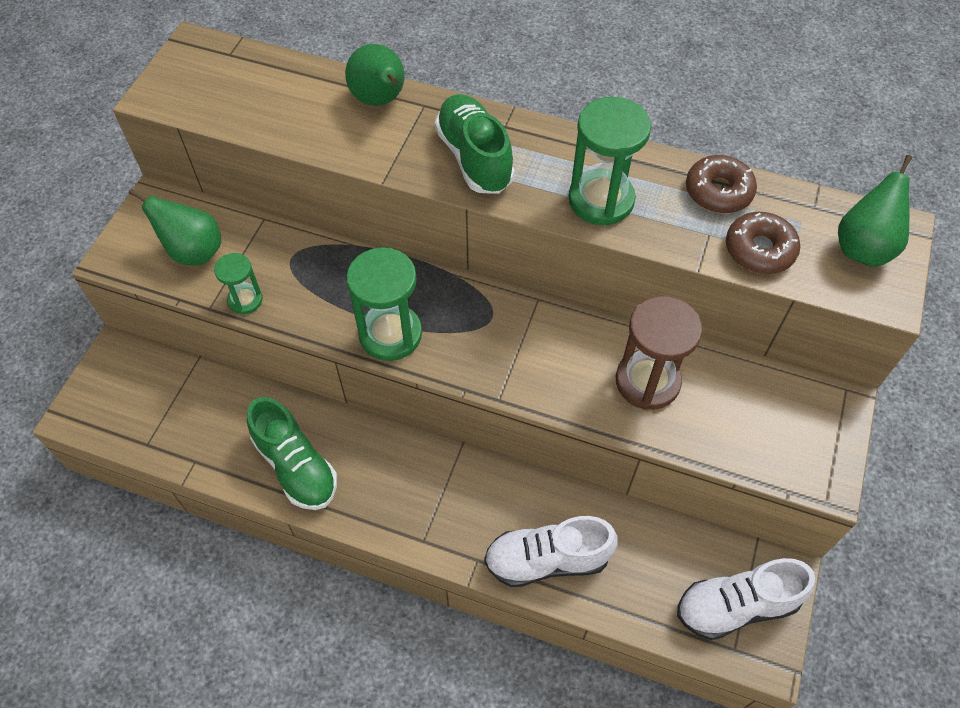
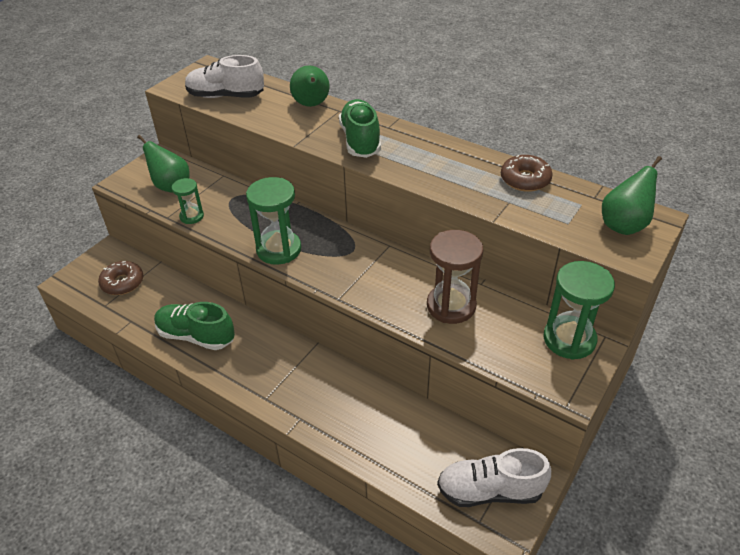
camera: 15 degrees right, 15 degrees down
(296, 466) = (196, 336): green shoe -> green shoe turned 135 degrees clockwise
(547, 559) = (352, 429): white shoe -> white shoe (226, 96)
(601, 200) = (438, 173): green hourglass -> green hourglass (569, 339)
(759, 250) = (543, 216): brown donut -> brown donut (122, 283)

